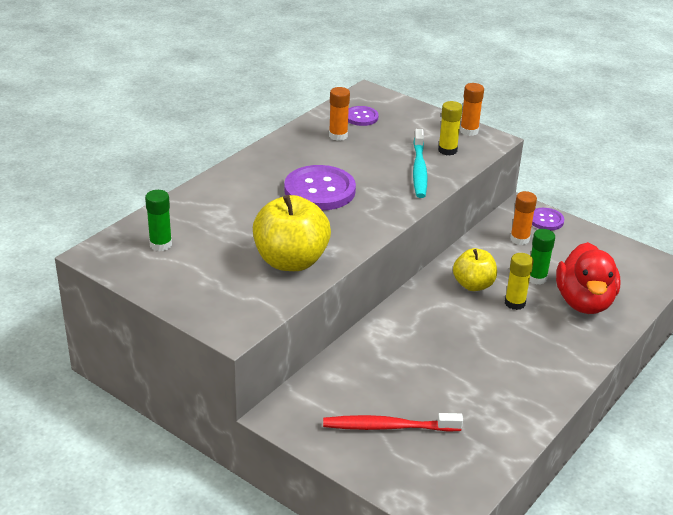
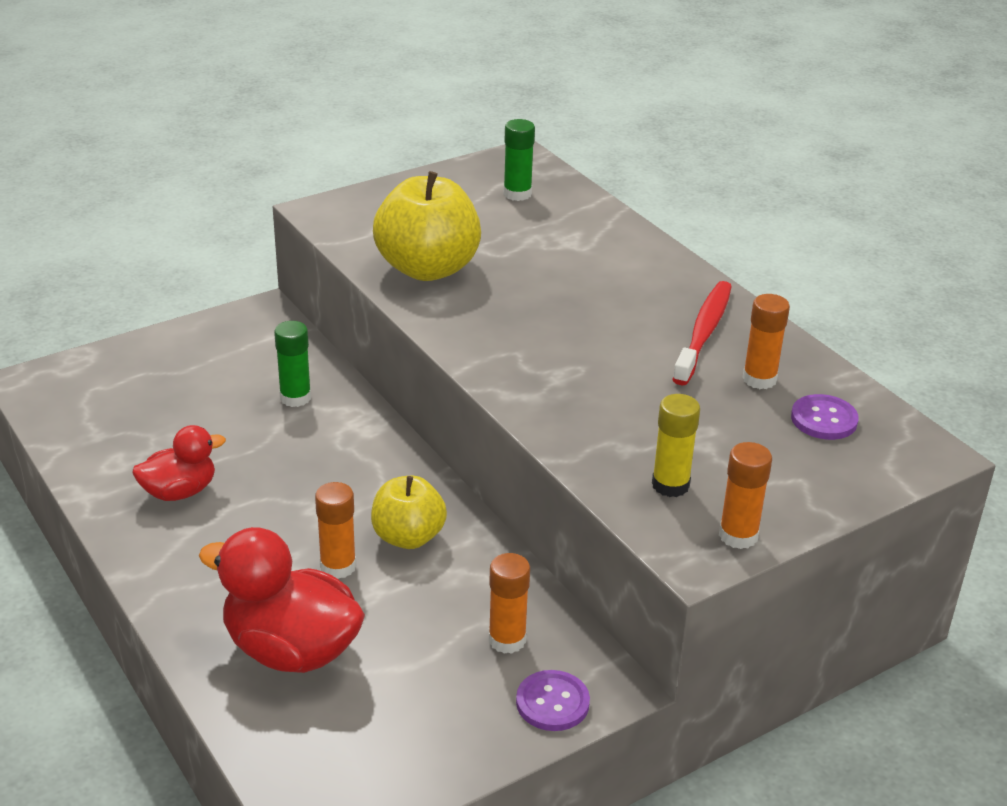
camera: 110 degrees right, 0 degrees up
(319, 190) = (591, 325): purple button -> none
(388, 427) = (185, 378): red toothbrush -> red toothbrush (704, 332)
(419, 170) = (614, 433): turquoise toothbrush -> none
(503, 384) = (179, 491): none -> red duck
(515, 303) = (338, 566): yellow glue stick -> orange glue stick
(536, 278) = (385, 617): green glue stick -> green glue stick (295, 398)

